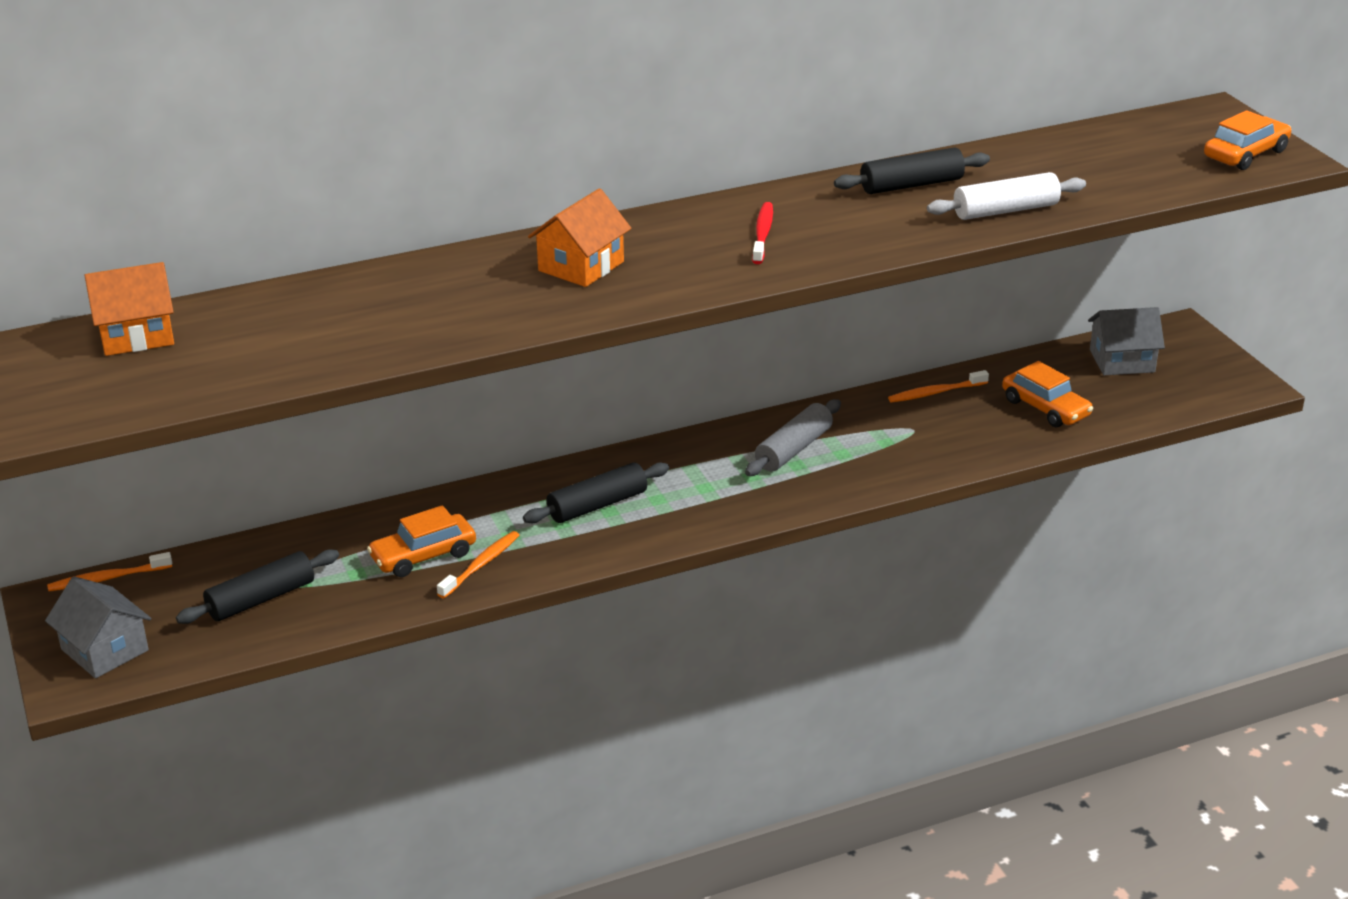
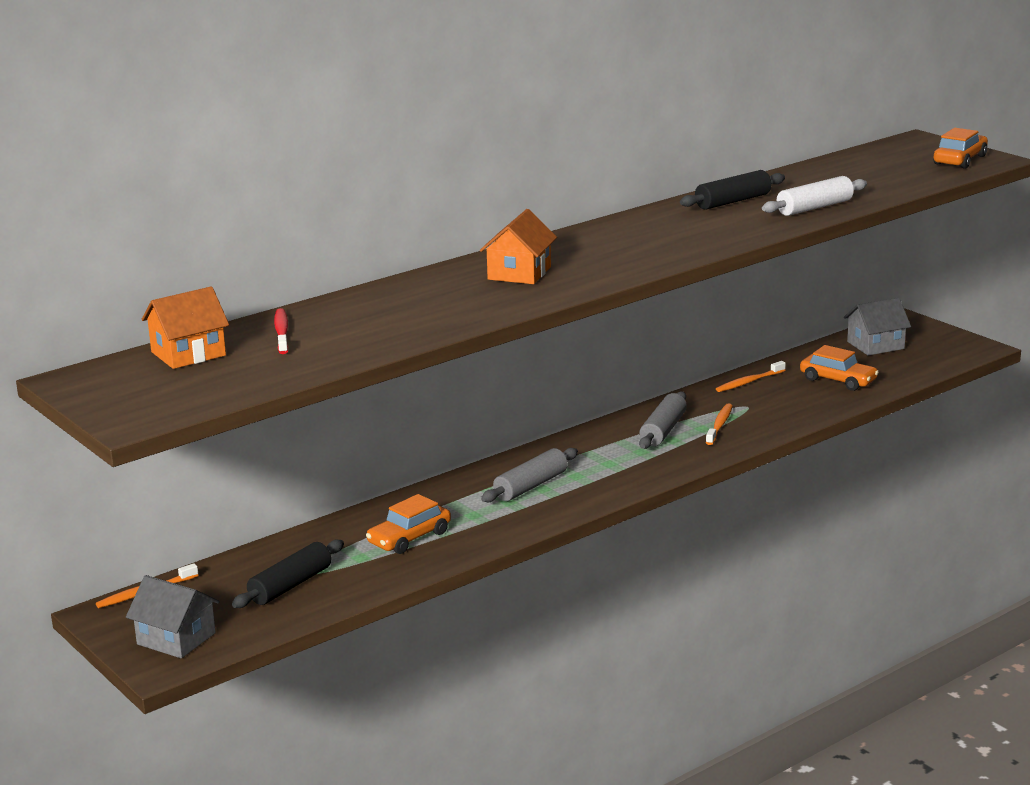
camera: 15 degrees left, 10 degrees down
(481, 565) = (461, 537): orange toothbrush -> orange toothbrush (719, 425)
(597, 505) = (531, 486): black rolling pin -> grey rolling pin
(763, 234) = (644, 240): red toothbrush -> red toothbrush (282, 332)

